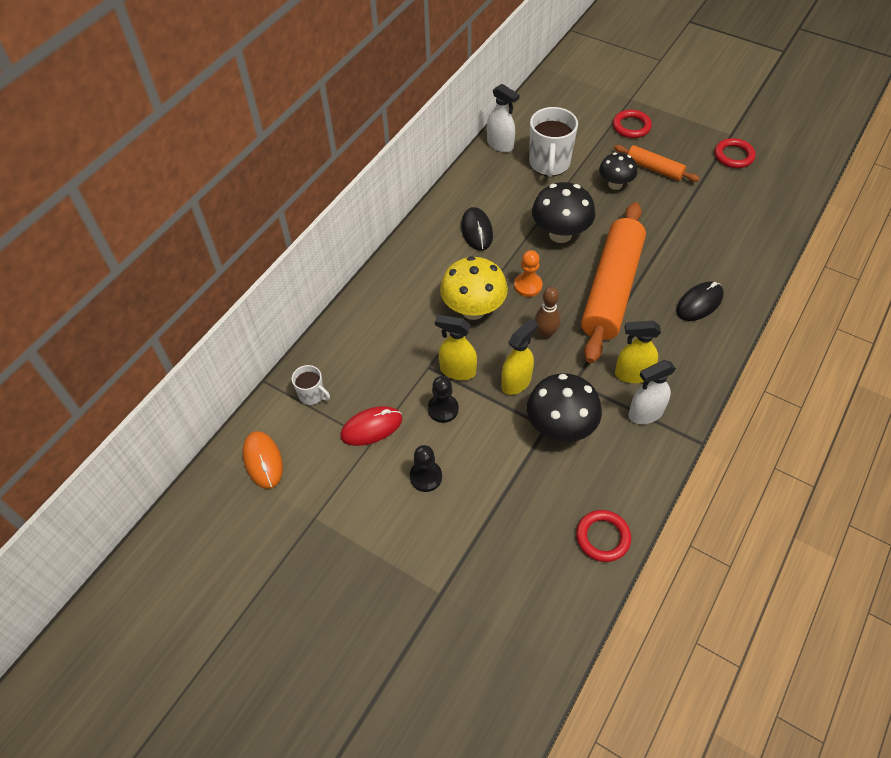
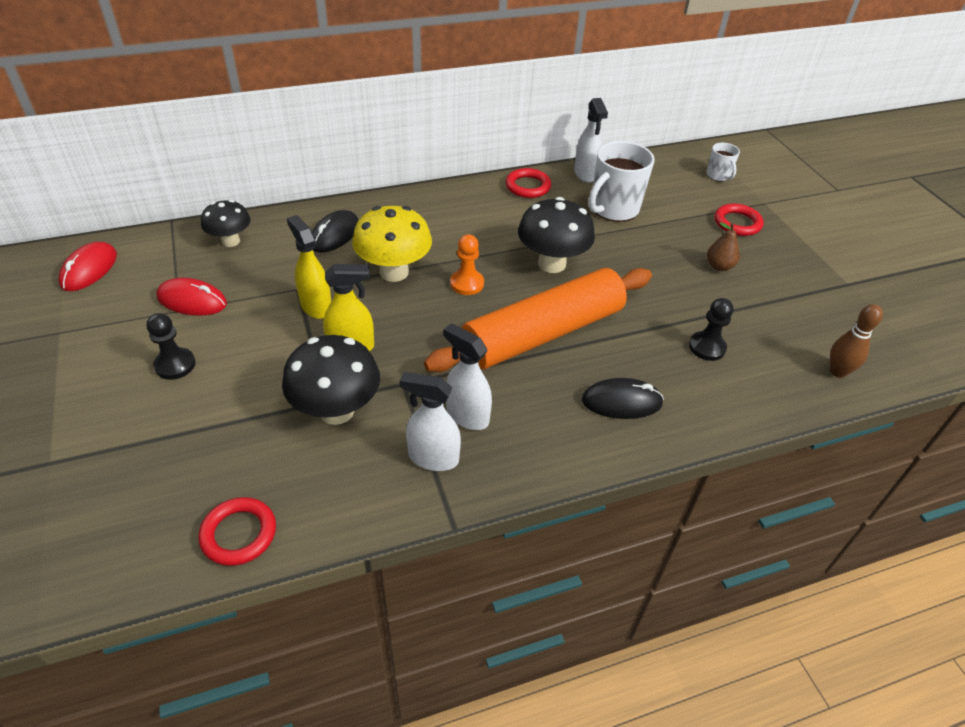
camera: 35 degrees right, 10 degrees down
(263, 461) = (89, 269): orange mouse -> red mouse
(312, 395) = (187, 251): white mug -> white mug (718, 176)
(443, 409) = (263, 326): black pawn -> black pawn (707, 347)
(476, 231) = (478, 220): black mouse -> black mouse (335, 235)
(545, 333) = (430, 328): brown bowling pin -> brown bowling pin (837, 372)
(615, 184) = (659, 257): black mushroom -> black mushroom (231, 241)
(632, 374) = (467, 415): yellow spray bottle -> white spray bottle
(654, 169) = (719, 266): orange rolling pin -> brown pear
(733, 156) = (828, 302): red ring -> red ring (527, 186)

